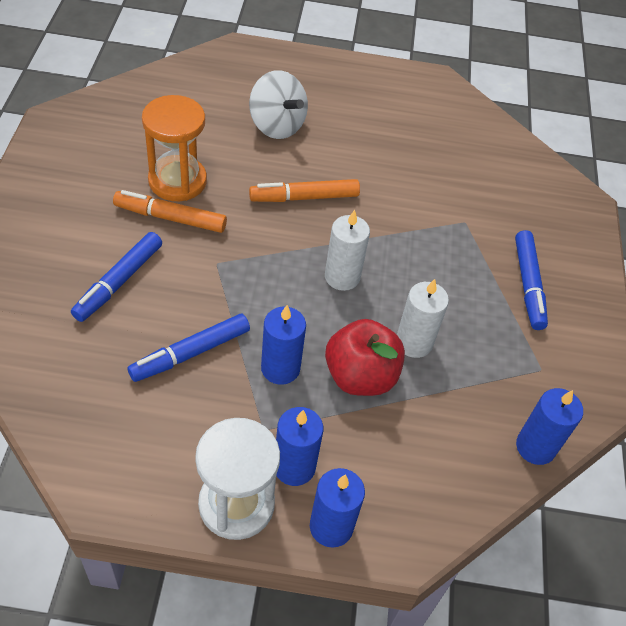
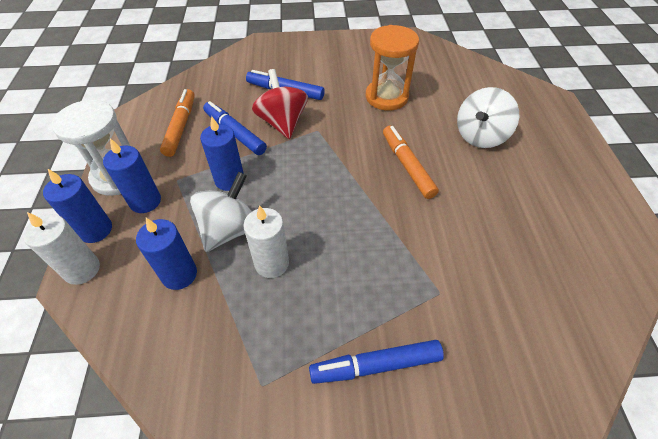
camera: 85 degrees right, 0 degrees up
(170, 218) = (350, 101): orange marker -> orange marker (180, 127)
(188, 296) = (282, 122): none -> red spinning top
(342, 277) = (329, 203): white candle -> white candle (82, 269)
(360, 376) = (229, 229): red apple -> white spinning top
(535, 447) = (165, 383): blue candle -> blue candle (179, 274)

